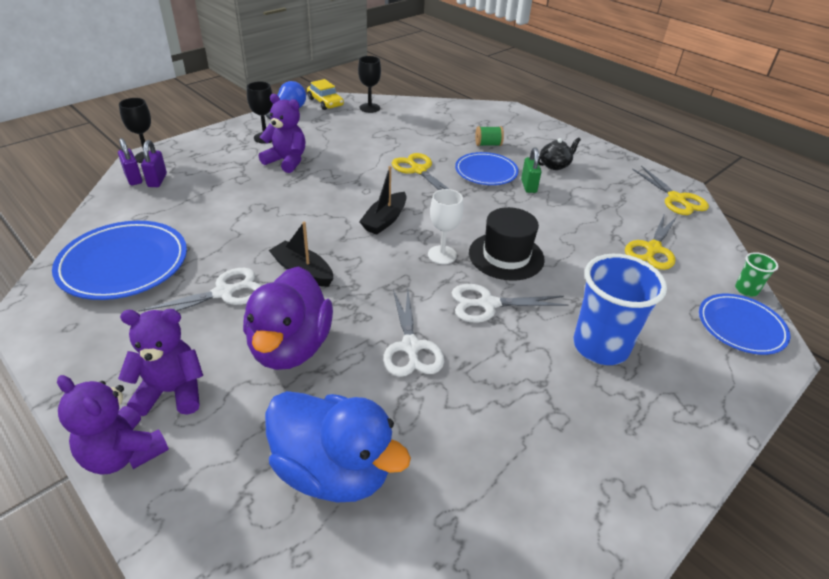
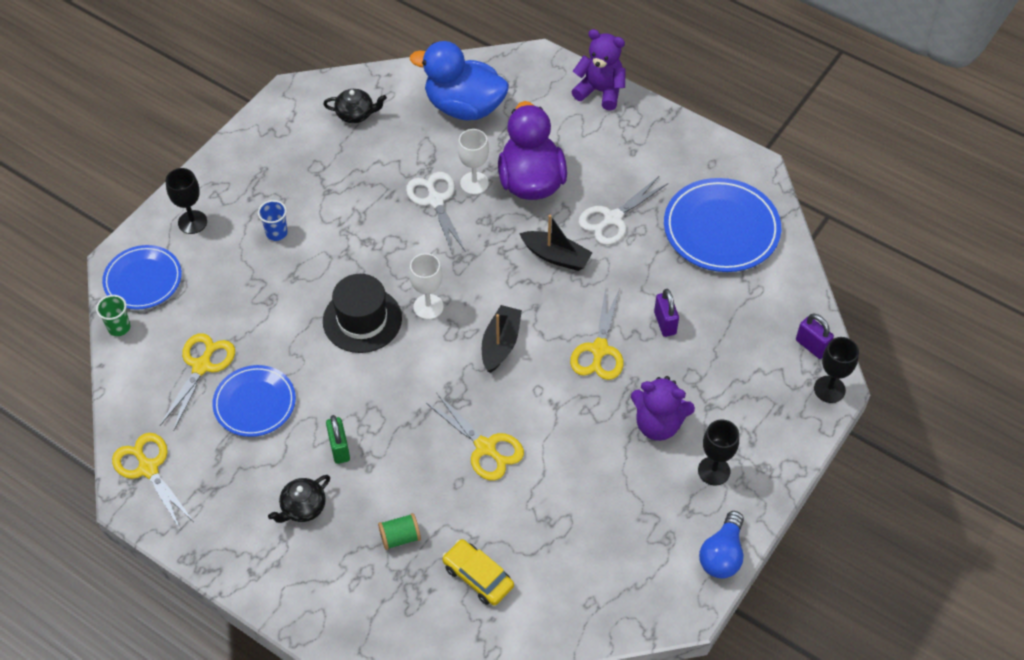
camera: 170 degrees right, 15 degrees up
(157, 180) = (783, 349): purple padlock -> purple padlock (665, 323)
(172, 392) = (597, 132): purple teddy bear -> none
(303, 203) = (599, 350): none -> yellow scissors
(325, 102) = (679, 599): yellow car -> yellow car (478, 576)
(358, 358) = (474, 183): none -> white goblet
(369, 108) = (603, 600): black goblet -> black goblet (192, 222)
(486, 172) = (397, 466): blue plate -> blue plate (255, 403)
(488, 304) = (375, 256): white scissors -> none
(500, 493) = (356, 114): none -> black teapot
(600, 347) = (276, 233): blue cup -> blue cup, size x0.46

